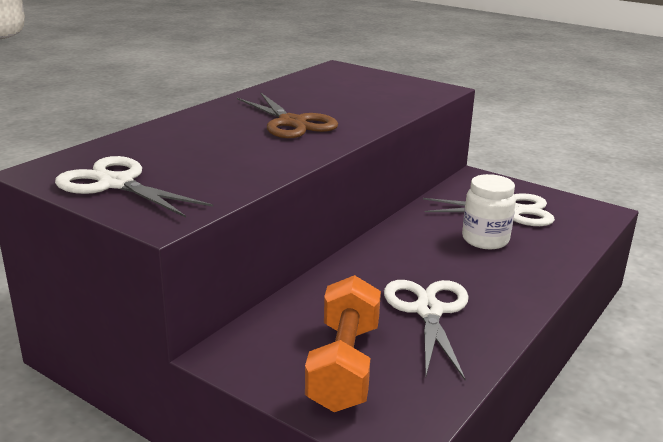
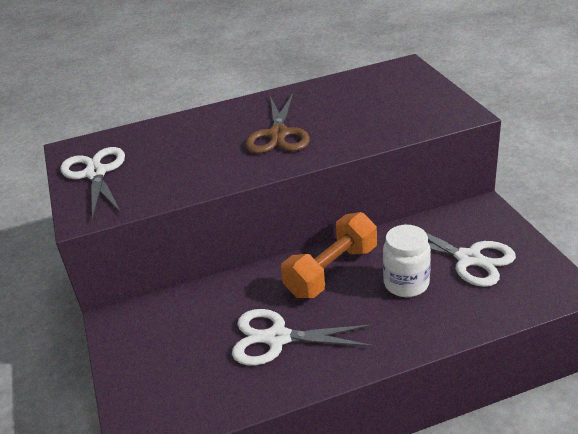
camera: 40 degrees right, 10 degrees up
(344, 366) = (170, 361): orange dumbbell -> orange dumbbell (332, 271)
(428, 311) = (277, 338): white scissors -> white scissors turned 120 degrees counterclockwise

